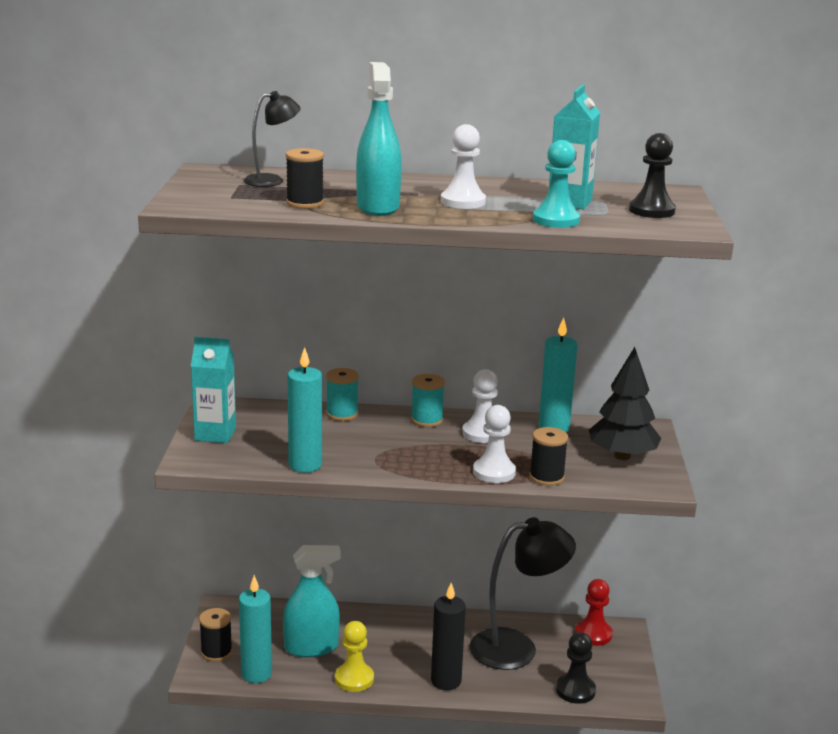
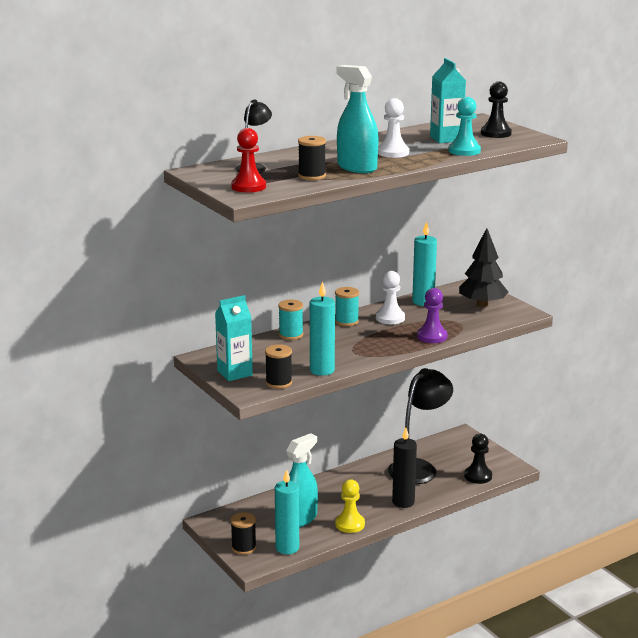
camera: 35 degrees left, 0 degrees up
(494, 472) = (432, 336): white pawn -> purple pawn
(546, 477) = (463, 329): black spool -> black spool (279, 383)
(593, 634) = (450, 443): red pawn -> red pawn (248, 187)

